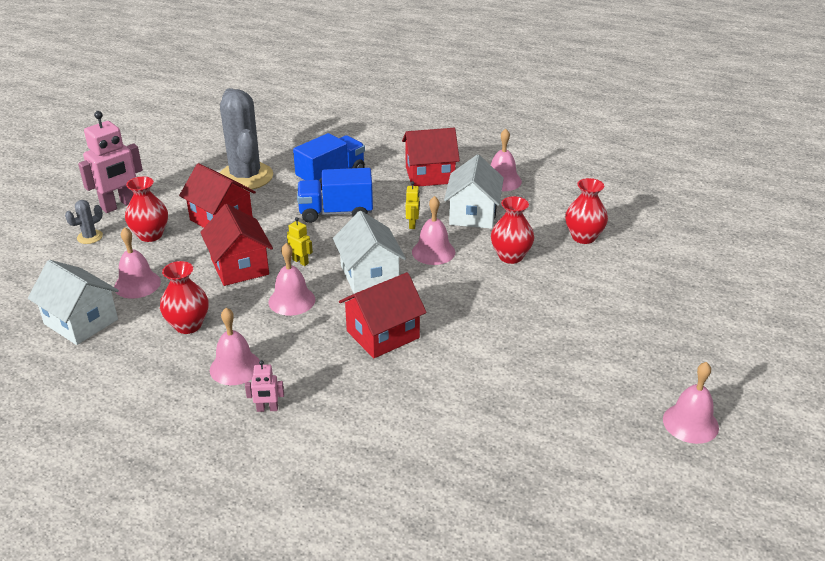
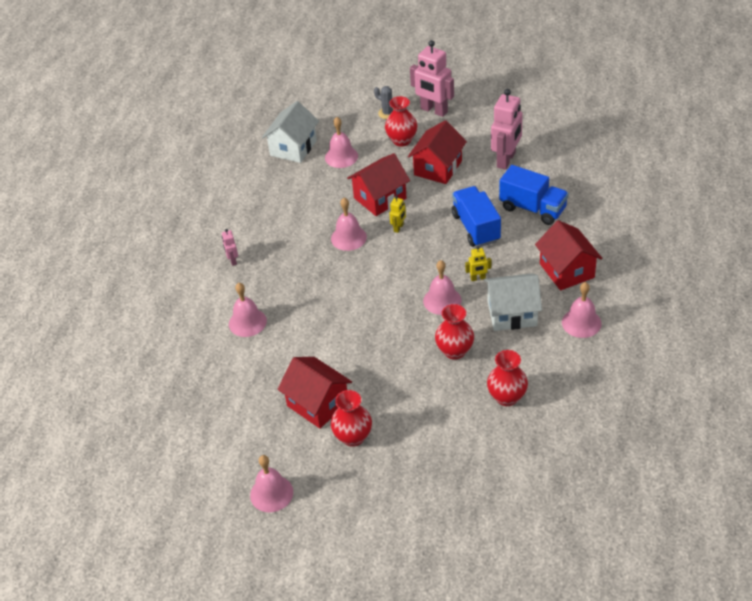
camera: 80 degrees right, 10 degrees up
(188, 325) = (304, 196): red vase -> red vase (353, 437)
(235, 367) = (268, 233): pink bell -> pink bell (247, 322)
(245, 177) = (506, 160): grey cactus -> pink robot
(369, 275) = (395, 270): white house -> none
(382, 334) = (324, 296): red house -> red house (317, 404)

